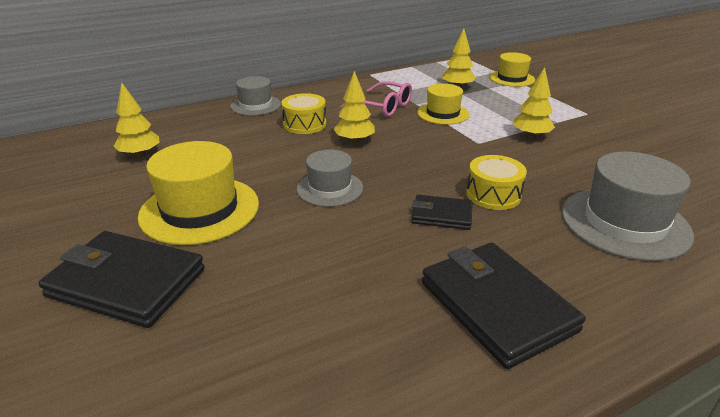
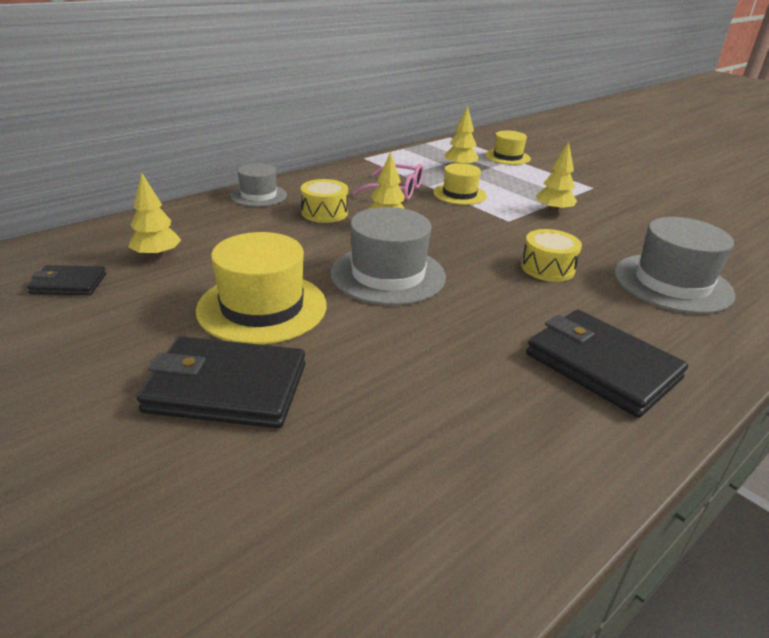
camera: 15 degrees left, 0 degrees up
(329, 188) = (388, 275): grey hat -> grey hat, size x1.65
(441, 215) = (510, 291): black wallet -> black wallet (68, 284)

